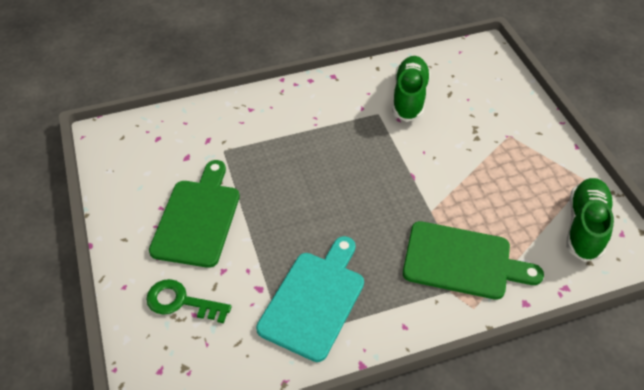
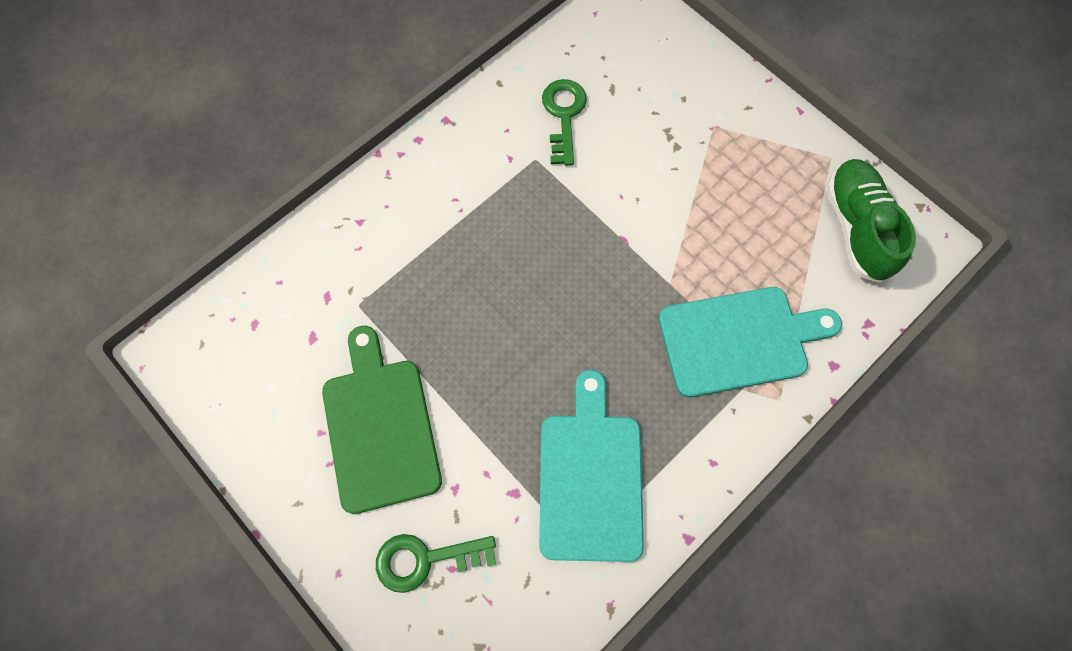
camera: 25 degrees left, 20 degrees up
(409, 97) = (563, 116): green shoe -> green key
(462, 261) = (739, 340): green cutting board -> turquoise cutting board

